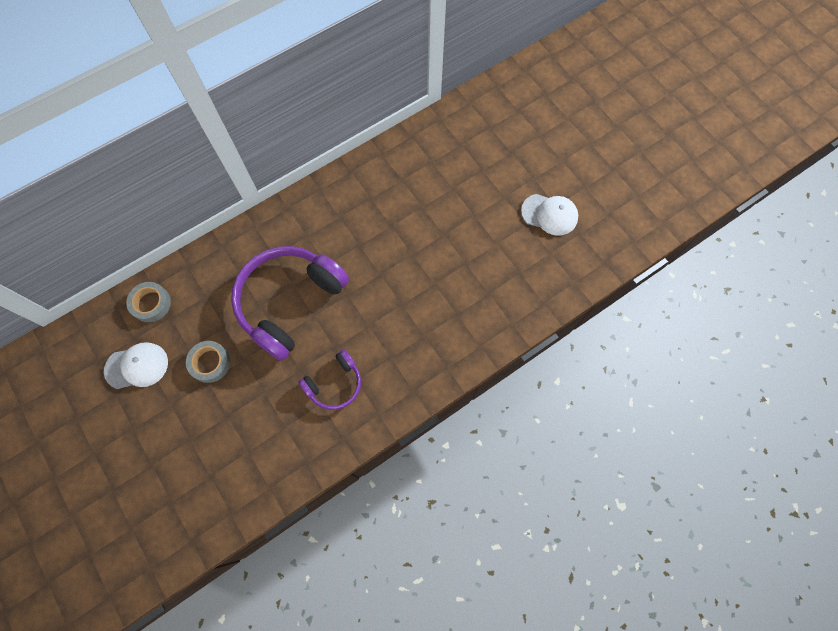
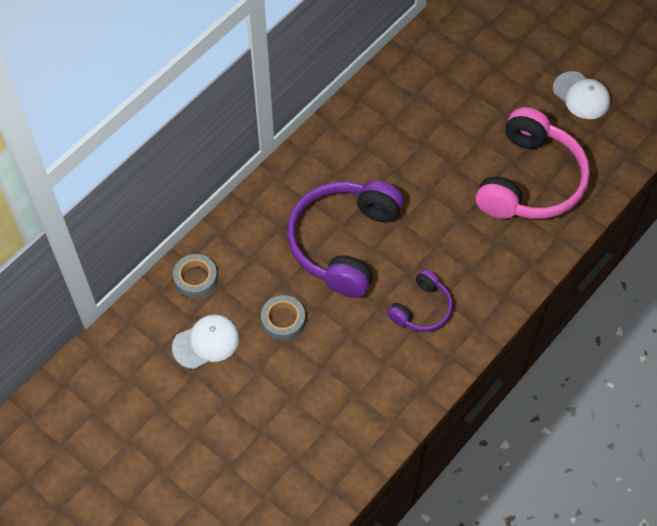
camera: 15 degrees left, 10 degrees down
(475, 285) = (530, 181): none -> pink headphones
(549, 214) = (581, 96): white cap -> white cap turned 45 degrees clockwise

